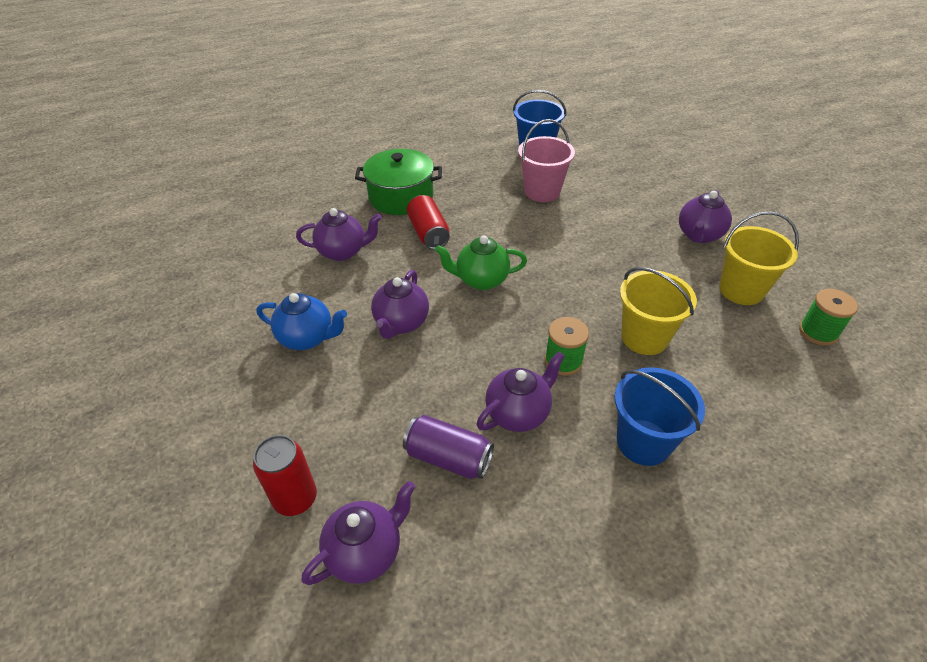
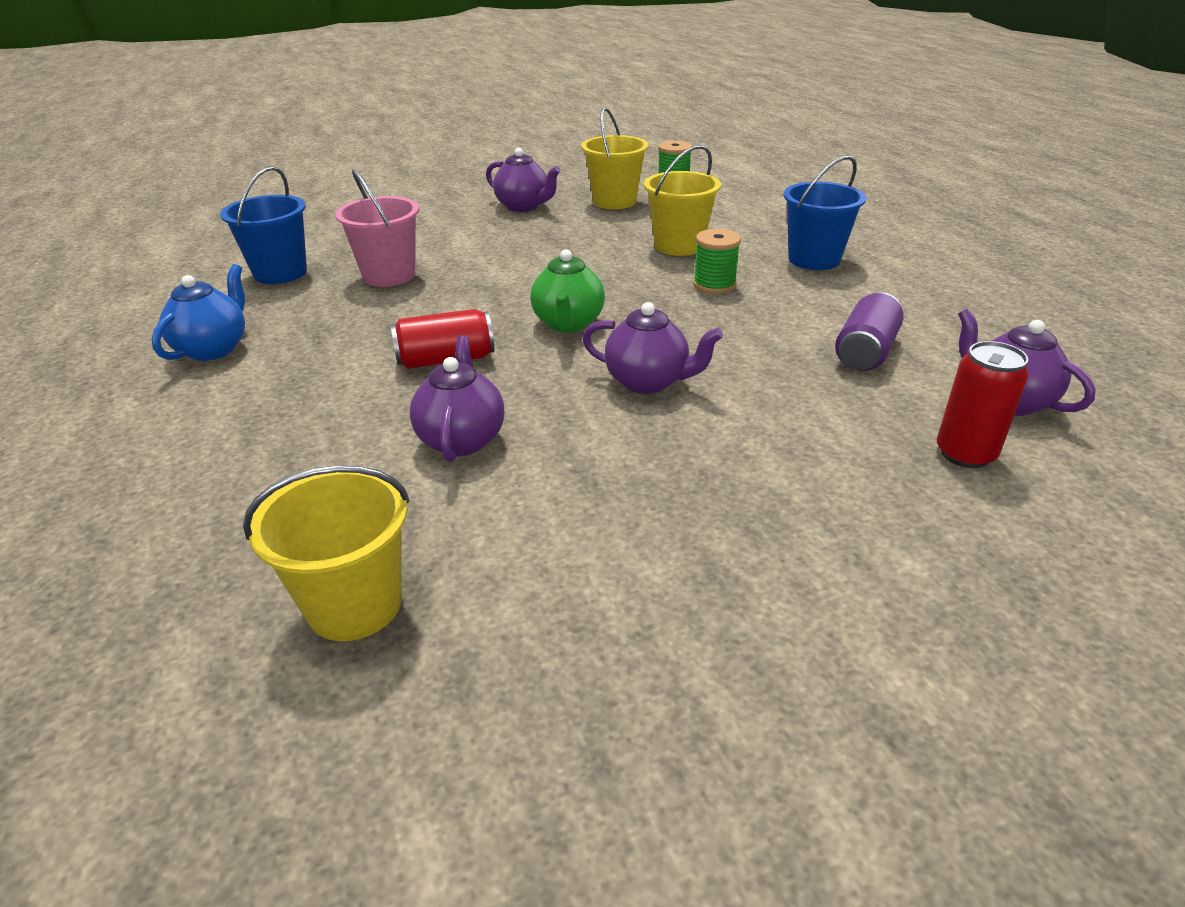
camera: 85 degrees left, 10 degrees down
(227, 240) = (354, 604): none -> yellow bucket
(307, 338) = (676, 464): blue teapot -> blue teapot (213, 349)
(401, 197) = (327, 384): green pot -> none
(518, 413) = (793, 312): purple teapot -> none

